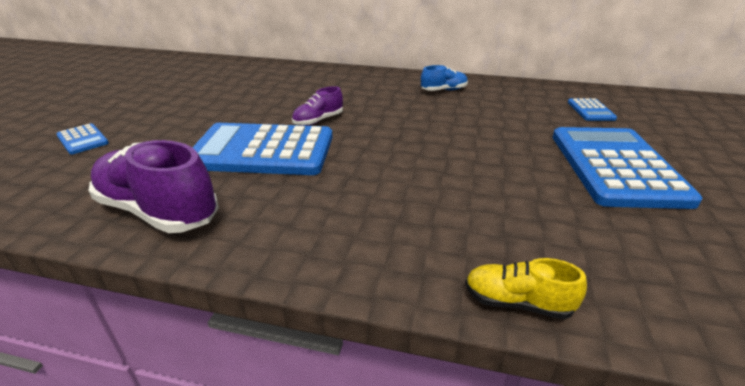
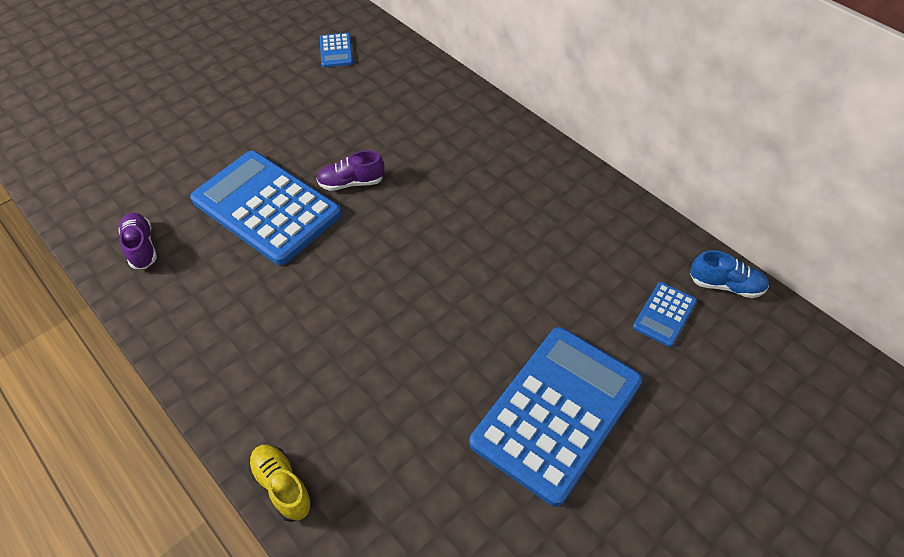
camera: 35 degrees right, 20 degrees up
(82, 139) = (149, 118): blue calculator -> blue calculator (336, 51)
(158, 211) = (141, 247): purple shoe -> purple shoe, size x0.53
(443, 90) = (535, 188): blue shoe -> blue shoe (725, 285)

